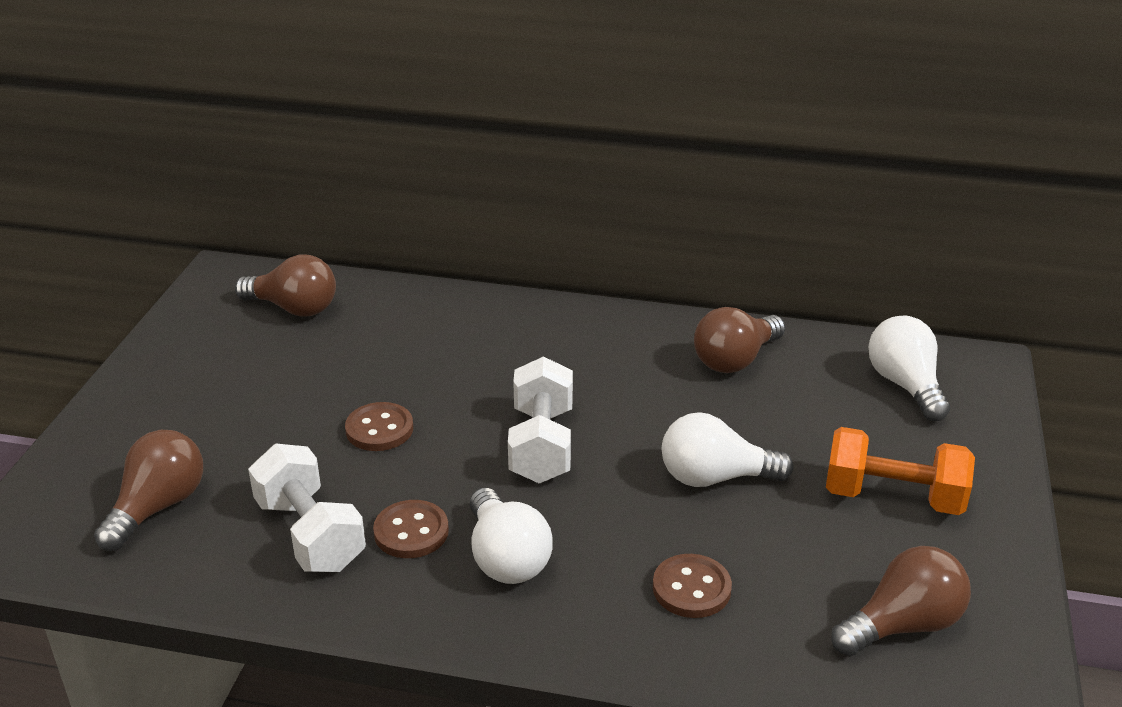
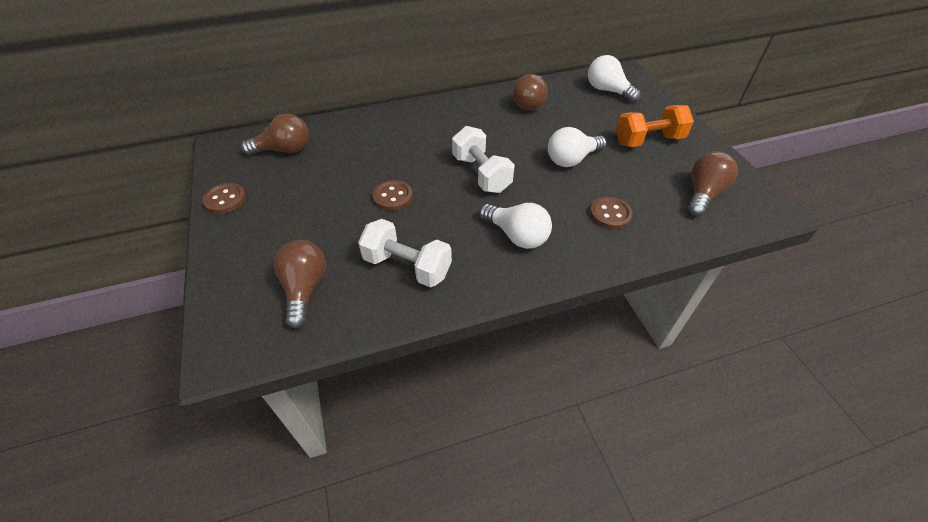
camera: 30 degrees left, 15 degrees up
(411, 532) = (459, 242): brown button -> brown button (225, 200)

